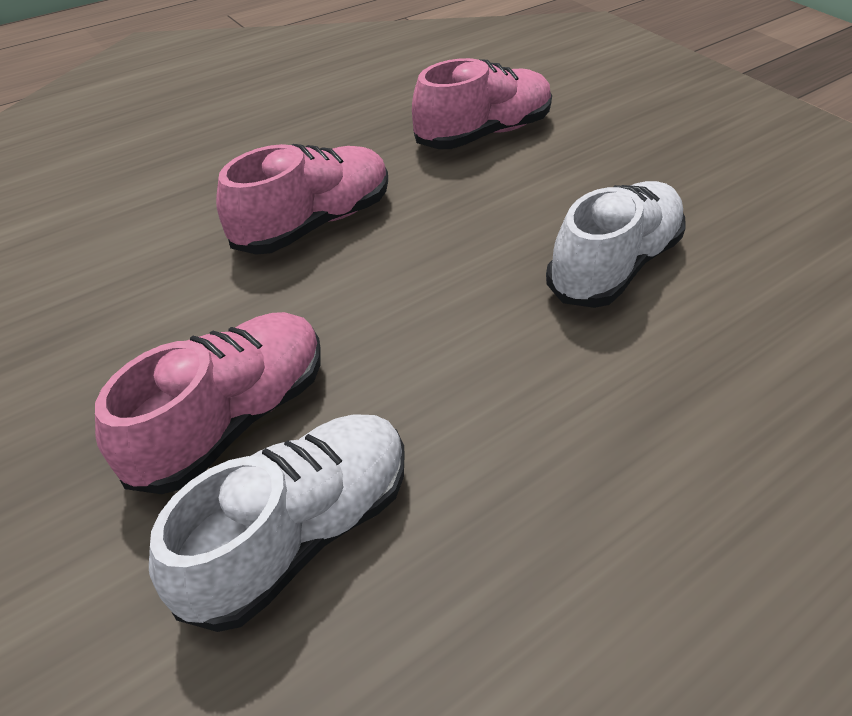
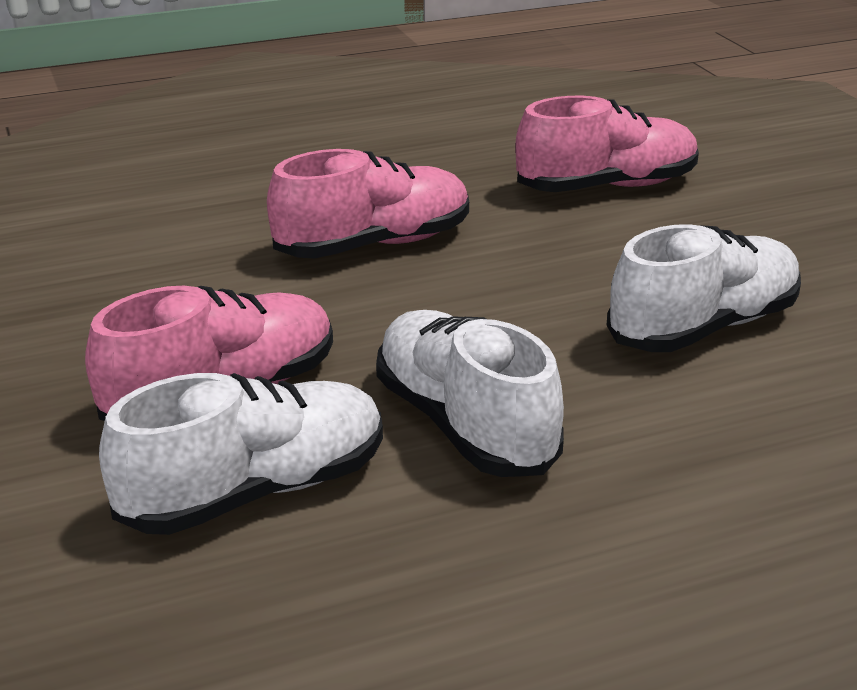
camera: 15 degrees right, 15 degrees down
(460, 411) = (464, 424): none -> white shoe

